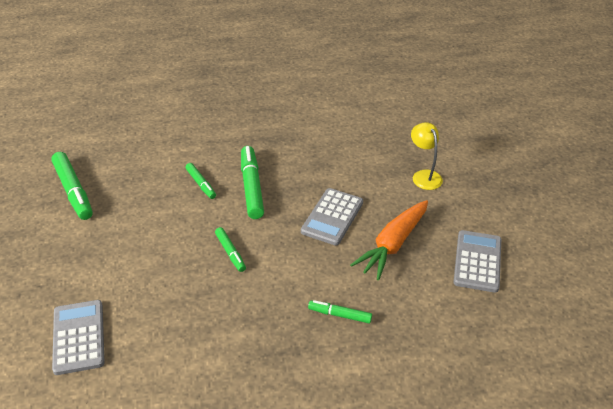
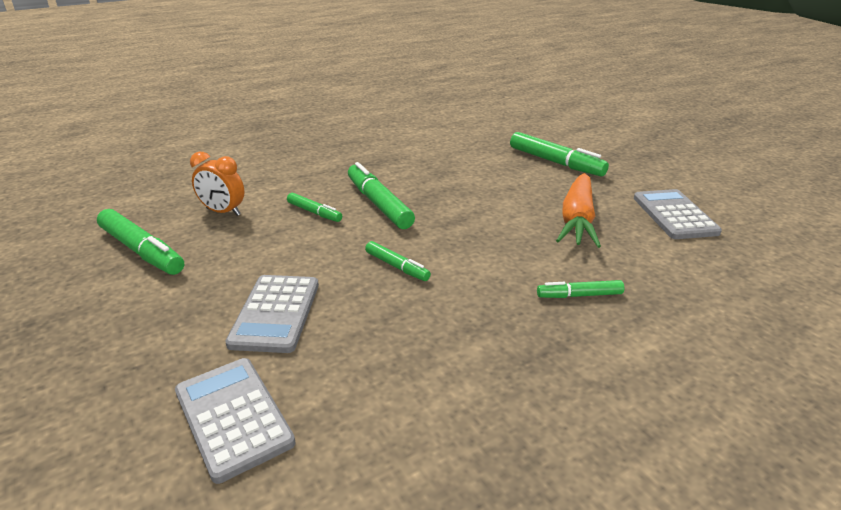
camera: 20 degrees left, 10 degrees down
(139, 167) = (223, 212): none -> orange clock
(332, 217) = (491, 211): grey calculator -> grey calculator (275, 313)
(424, 175) = (555, 162): yellow lamp -> green marker

